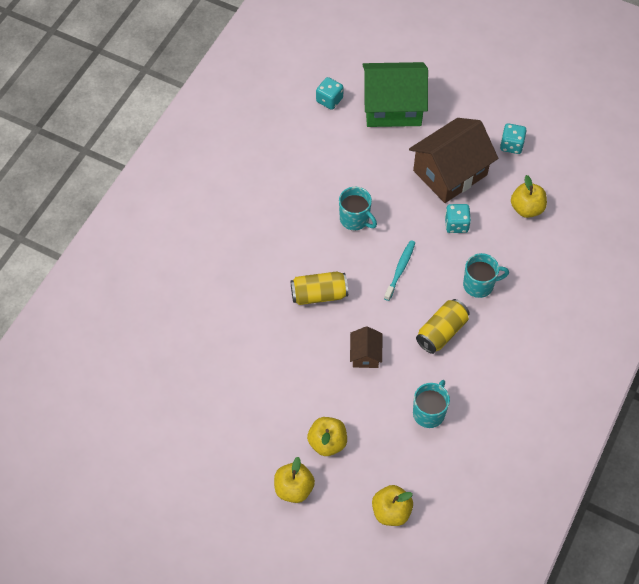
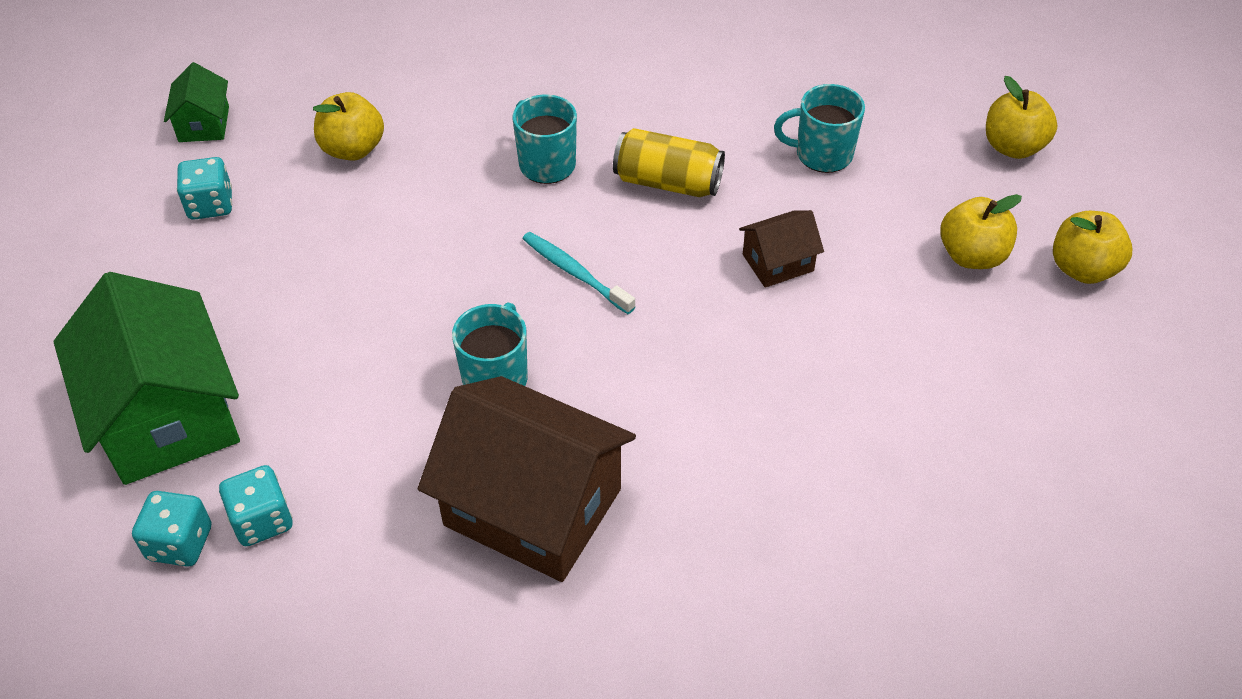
camera: 115 degrees left, 10 degrees down
(319, 294) = (701, 371): yellow can -> none
(400, 269) = (575, 273): turquoise toothbrush -> turquoise toothbrush turned 45 degrees clockwise
(450, 173) = (313, 271): brown house -> brown house (532, 507)
(456, 224) = (433, 227): turquoise dice -> turquoise dice (262, 520)
(572, 154) = (204, 124): none -> green house

